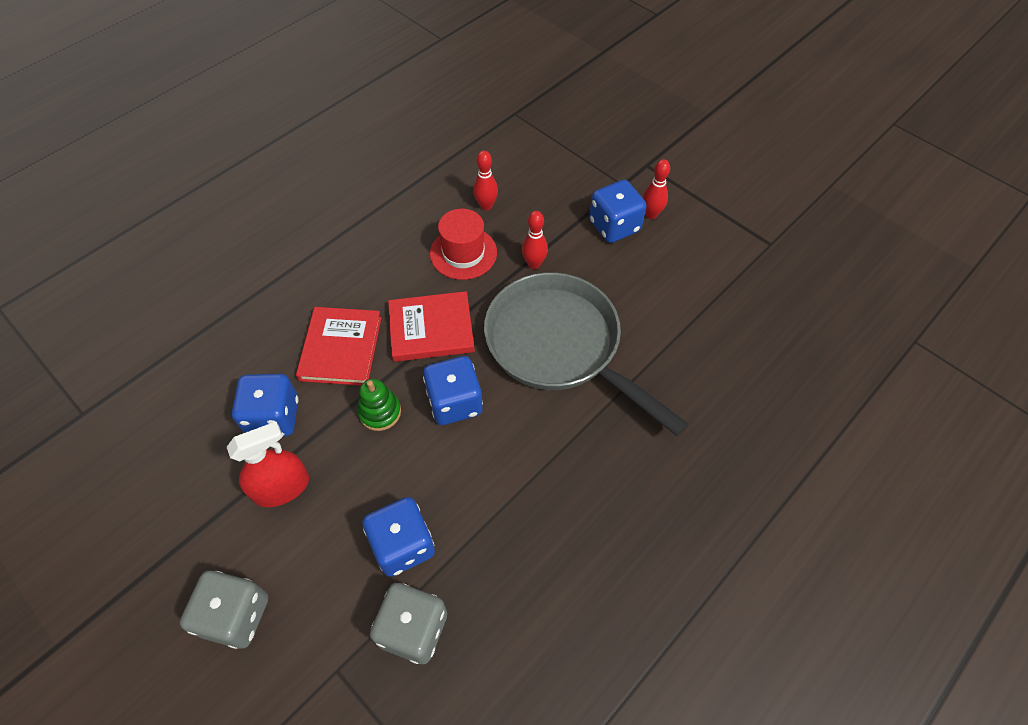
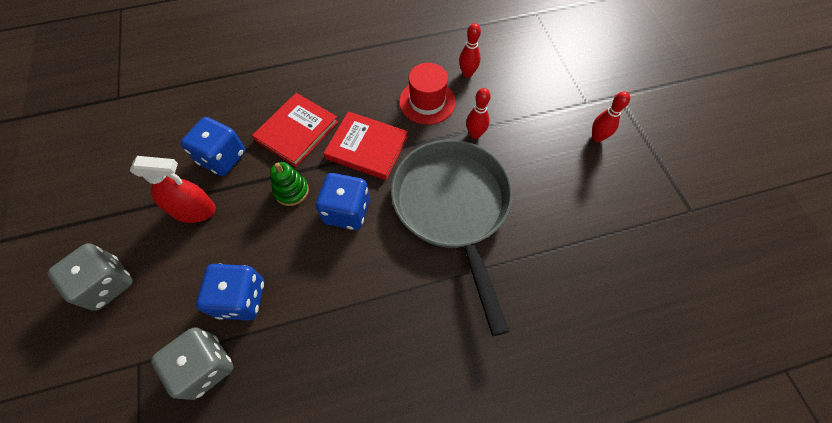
camera: 30 degrees right, 5 degrees up
(614, 226) = (559, 133): blue dice -> none

